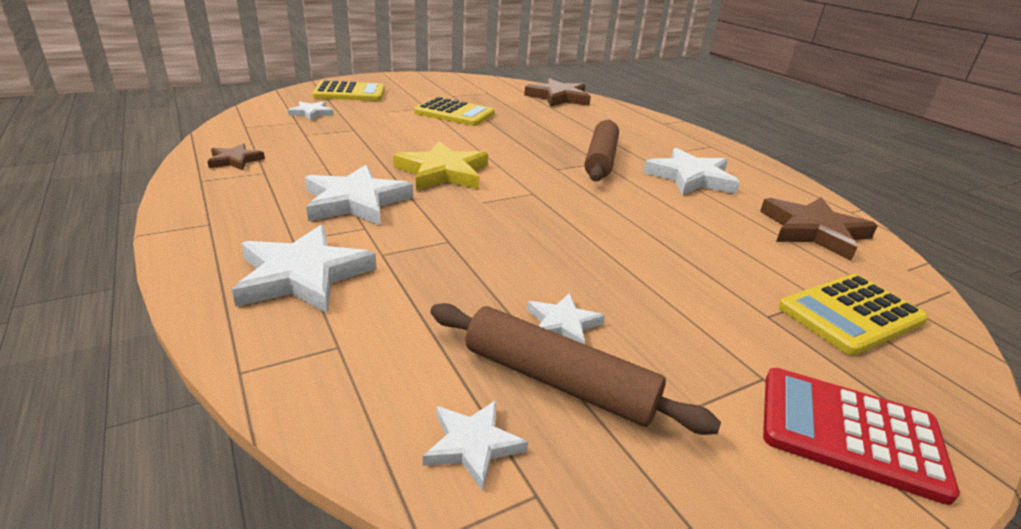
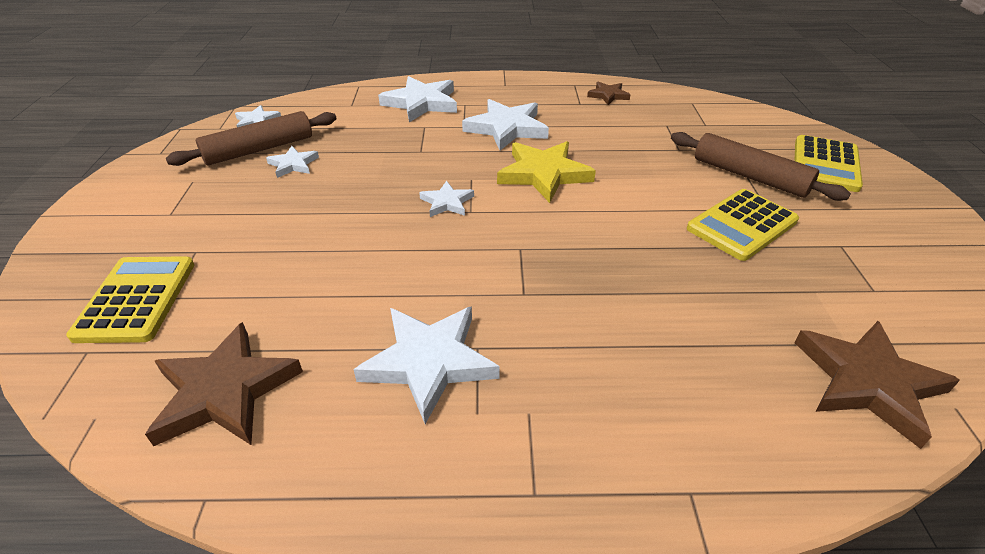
camera: 120 degrees right, 10 degrees up
(311, 113) = (735, 134): white star -> white star (447, 202)
(600, 159) = (531, 297): brown rolling pin -> brown rolling pin (749, 176)
(849, 432) = (109, 220): red calculator -> none

